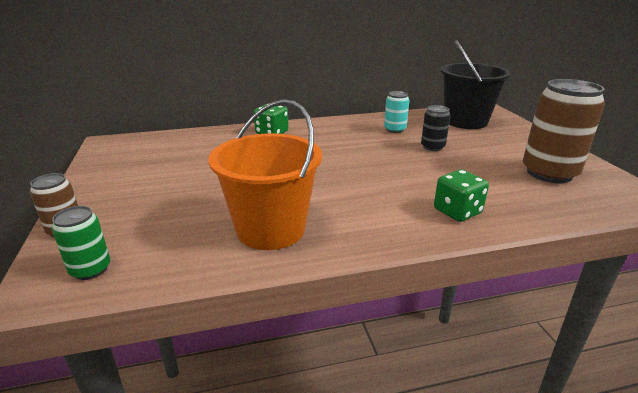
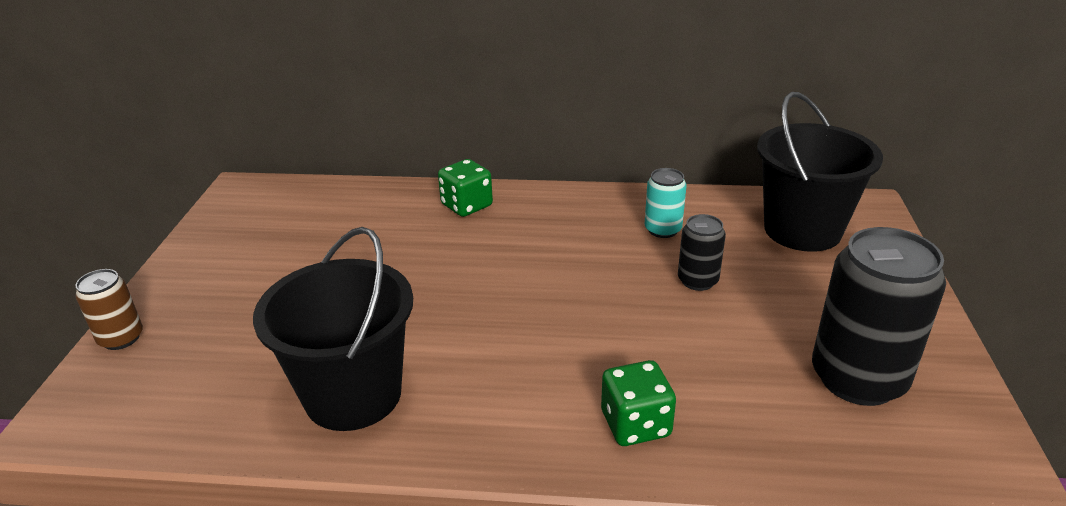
camera: 20 degrees right, 5 degrees up
(90, 269) = (118, 407): green can -> none
(271, 229) = (353, 395): orange bucket -> black bucket
(549, 173) = (858, 379): brown can -> black can

